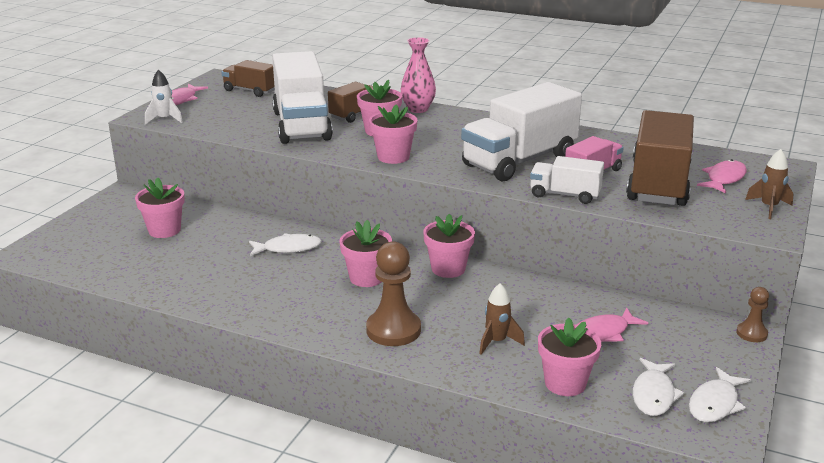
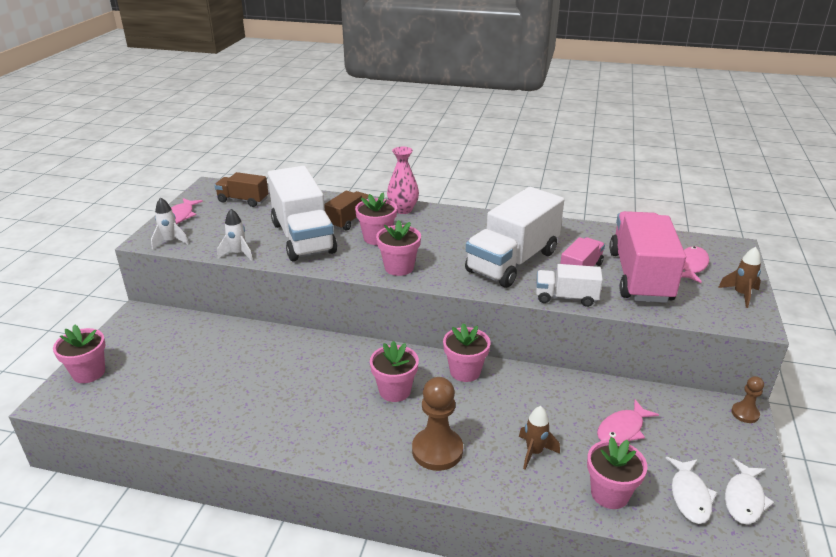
camera: 10 degrees left, 5 degrees up
(164, 230) = (188, 355): pink flower pot -> pink flower pot (89, 373)
(230, 134) = (238, 254): none -> white rocket
(288, 248) = (312, 364): white fish -> none
(658, 184) = (640, 276): brown truck -> pink truck

